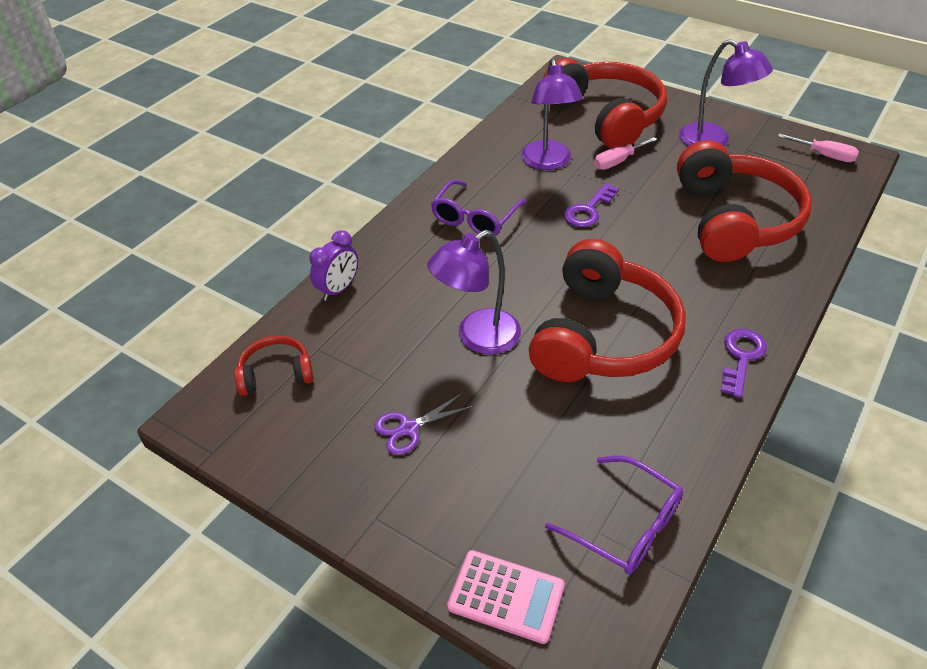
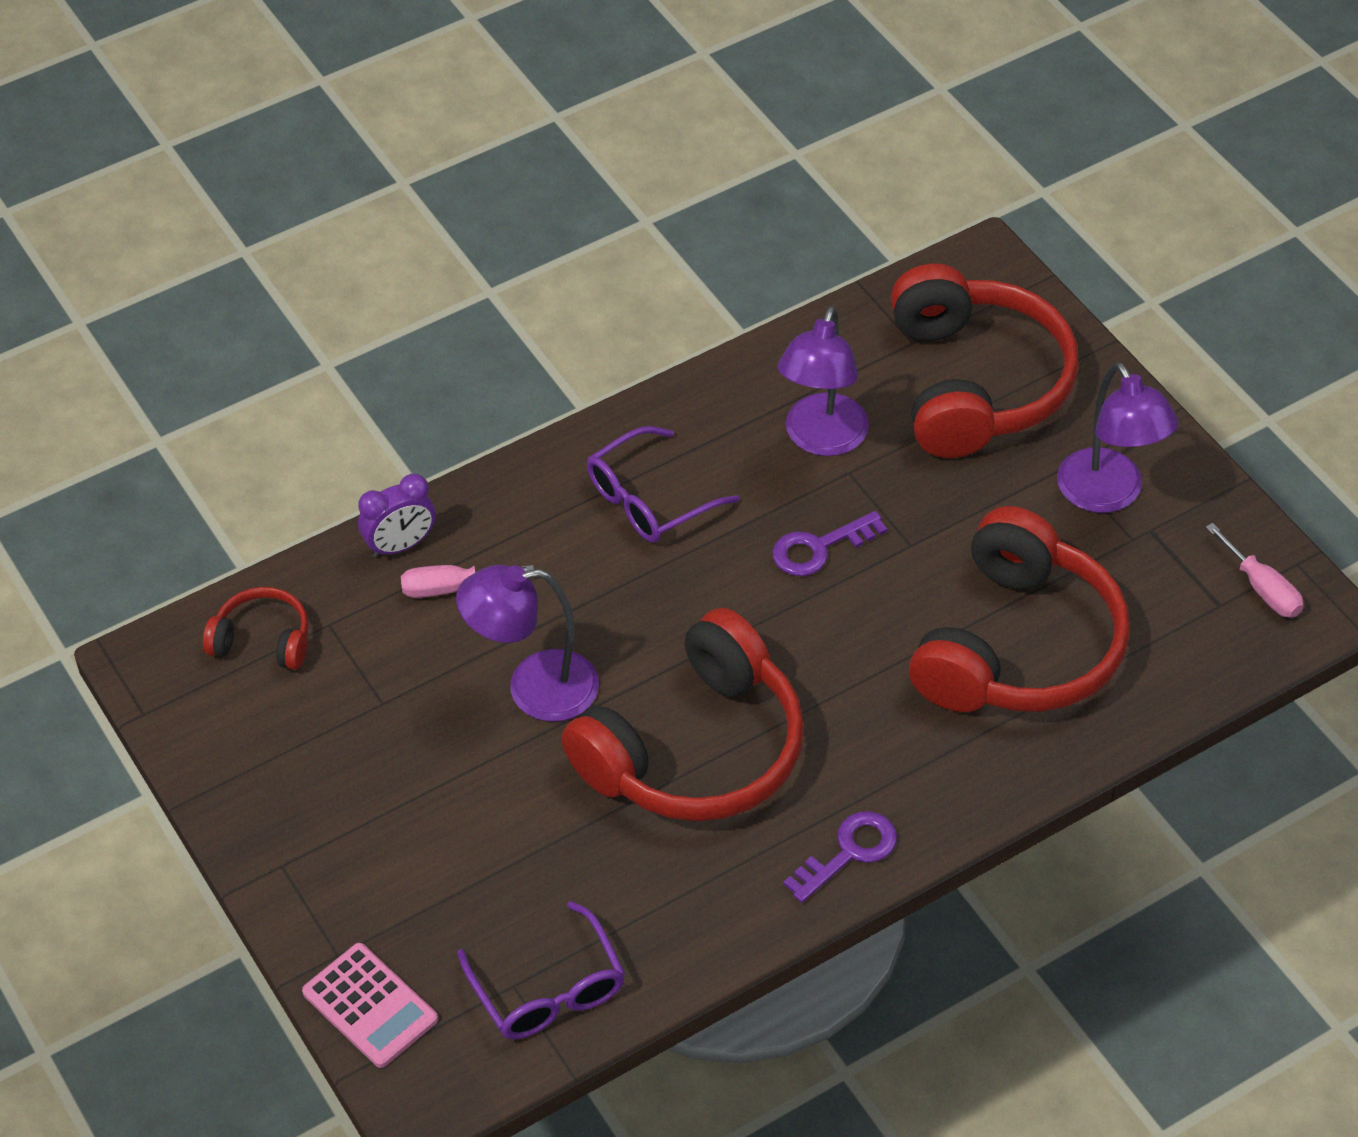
camera: 25 degrees right, 5 degrees up
(408, 428) = (378, 775): purple scissors -> none
(617, 162) = (927, 477): pink screwdriver -> pink screwdriver (451, 588)

